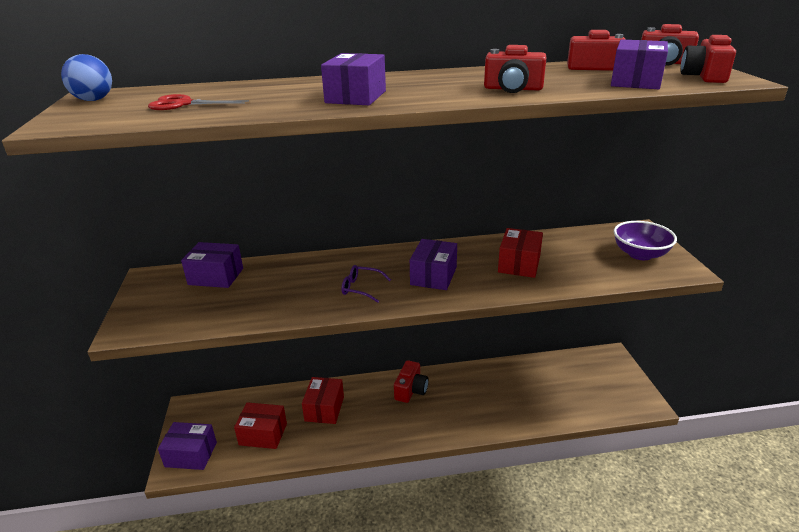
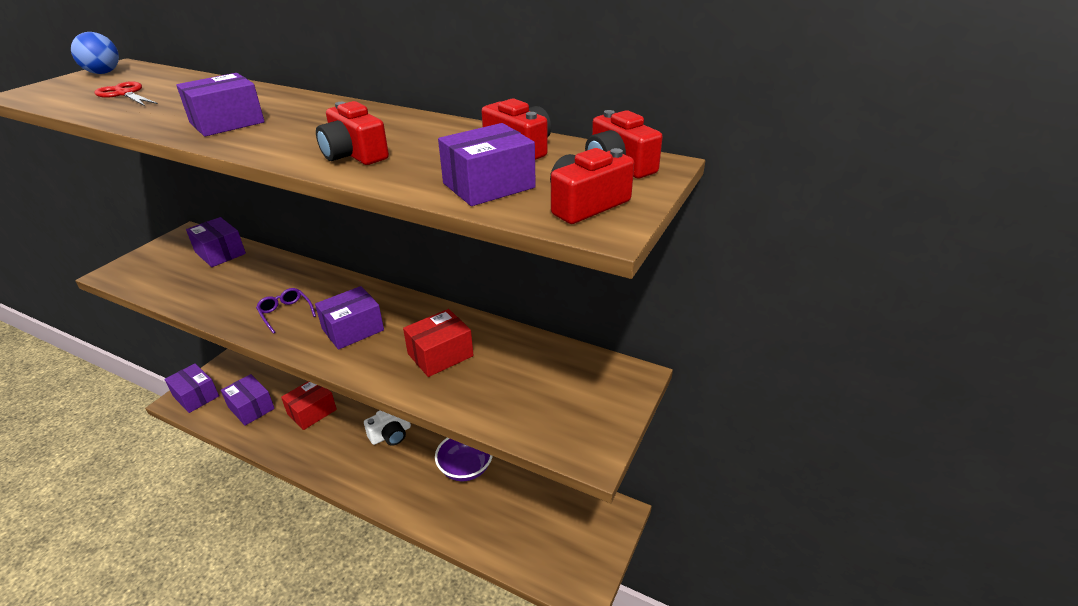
camera: 35 degrees right, 5 degrees up
(263, 434) = (251, 408): red box -> purple box
(411, 390) = (391, 434): red camera -> white camera
(640, 254) = (577, 407): purple bowl -> purple bowl (465, 468)

